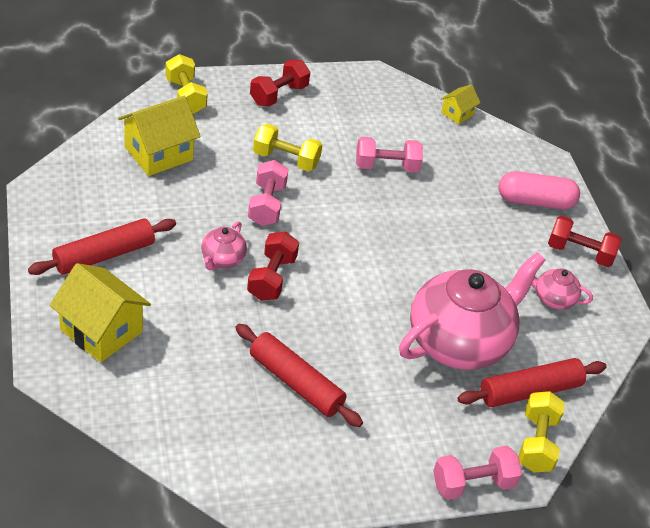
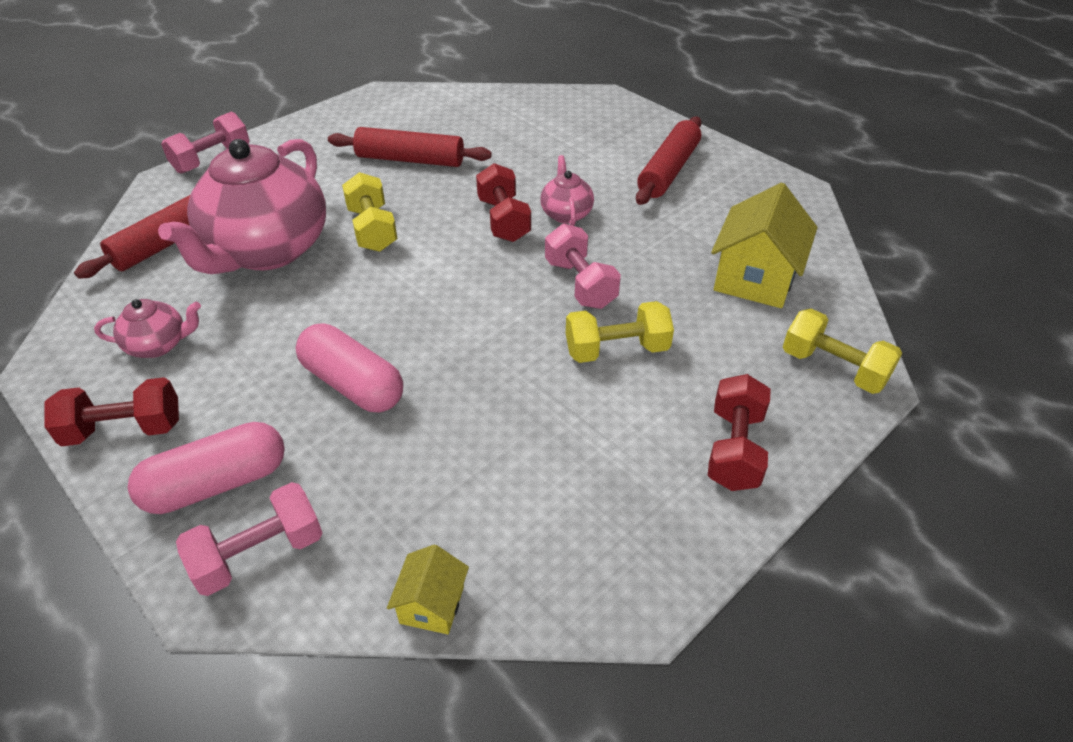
camera: 155 degrees right, 0 degrees up
(101, 331) = (599, 128): yellow house -> none
(386, 166) = (481, 415): pink dumbbell -> pink dumbbell (259, 554)
(445, 215) = (353, 384): none -> pink capsule
(536, 443) = (155, 205): yellow dumbbell -> yellow dumbbell (372, 229)

